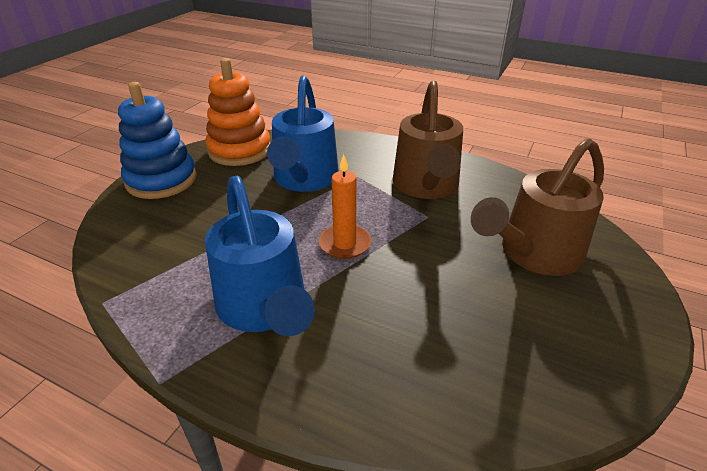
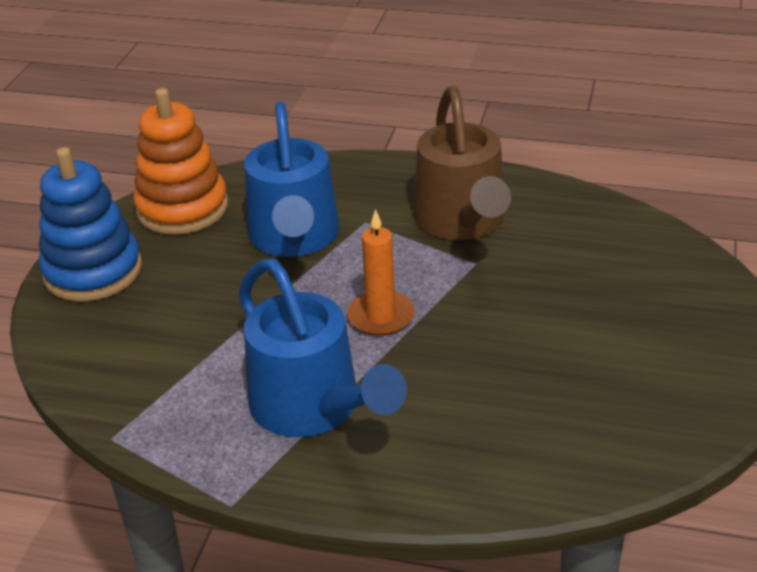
camera: 10 degrees left, 0 degrees up
(533, 254) = (613, 290): brown watering can -> none

